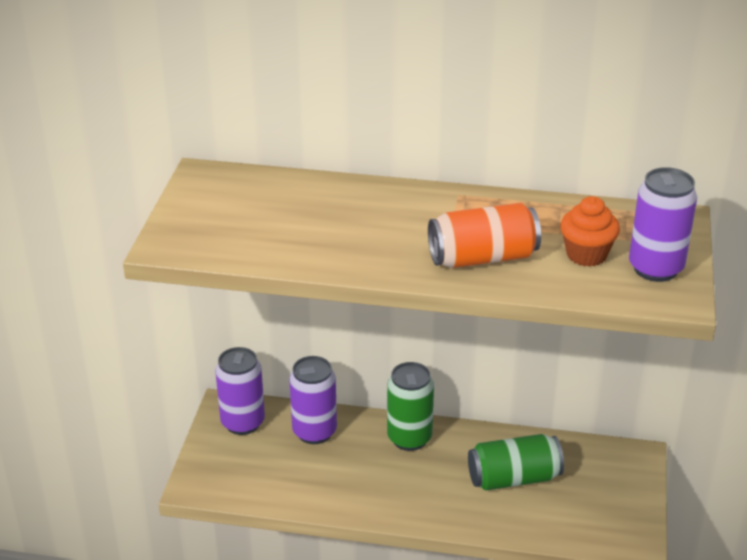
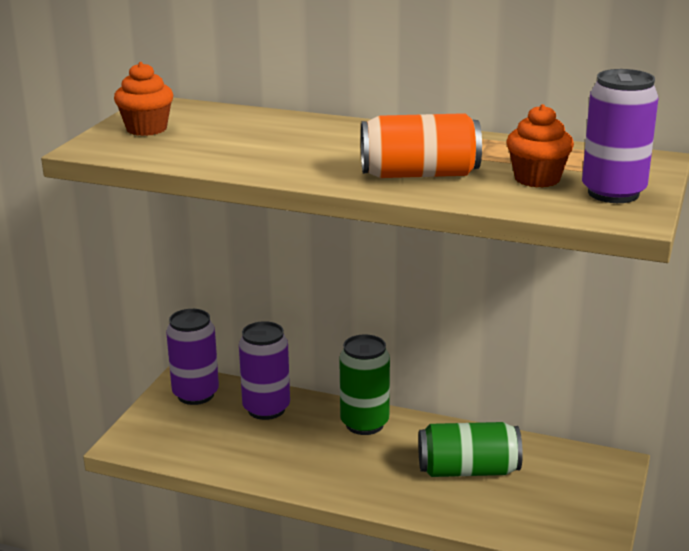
camera: 10 degrees right, 10 degrees down
(207, 213) = (146, 129): none -> orange cupcake

